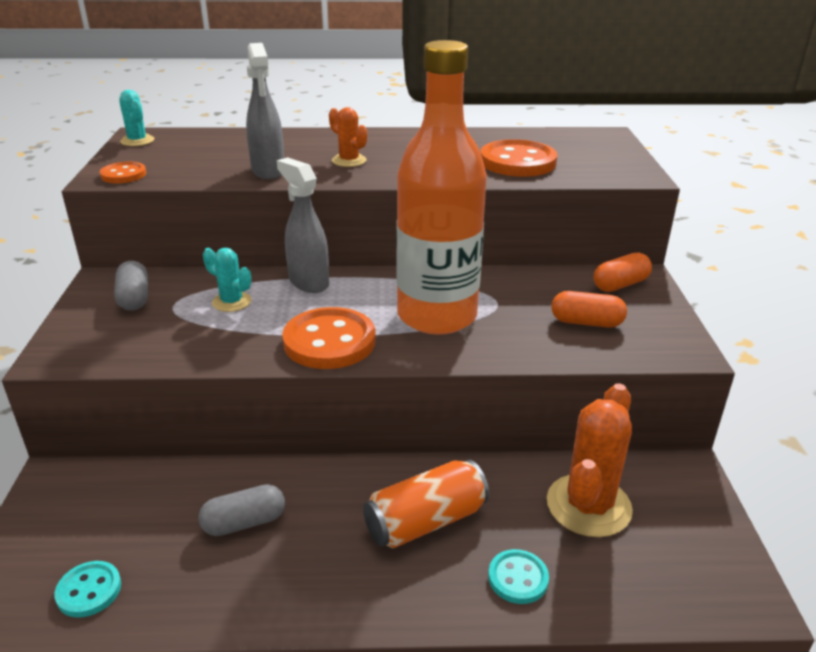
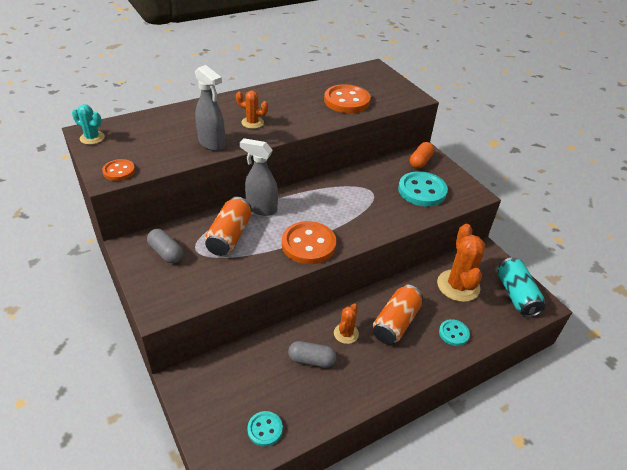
camera: 30 degrees left, 10 degrees up
(231, 302) = (229, 236): turquoise cactus -> orange can
(244, 523) = (311, 360): grey capsule -> grey capsule turned 60 degrees clockwise
(330, 506) = (346, 333): none -> orange cactus
(437, 316) = (349, 209): orange bottle -> none
(586, 322) = (422, 191): orange capsule -> turquoise button
(699, 562) = (516, 295): none -> turquoise can

